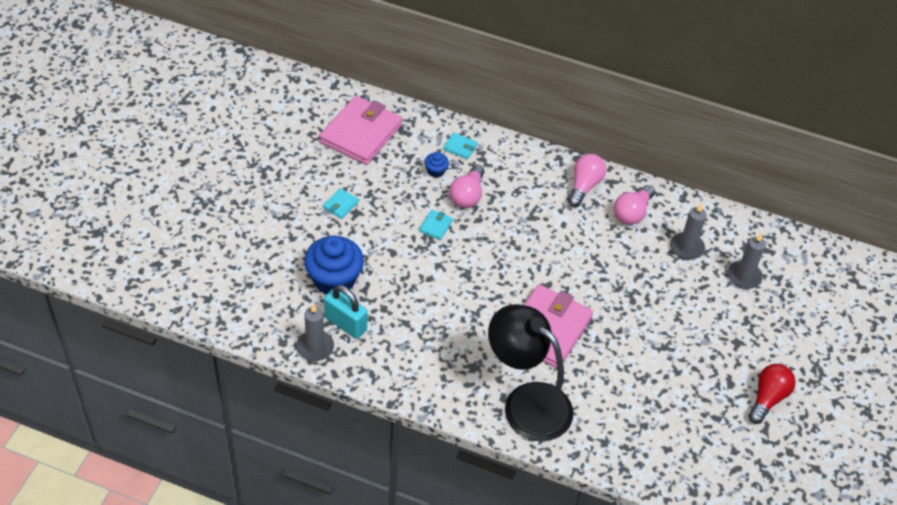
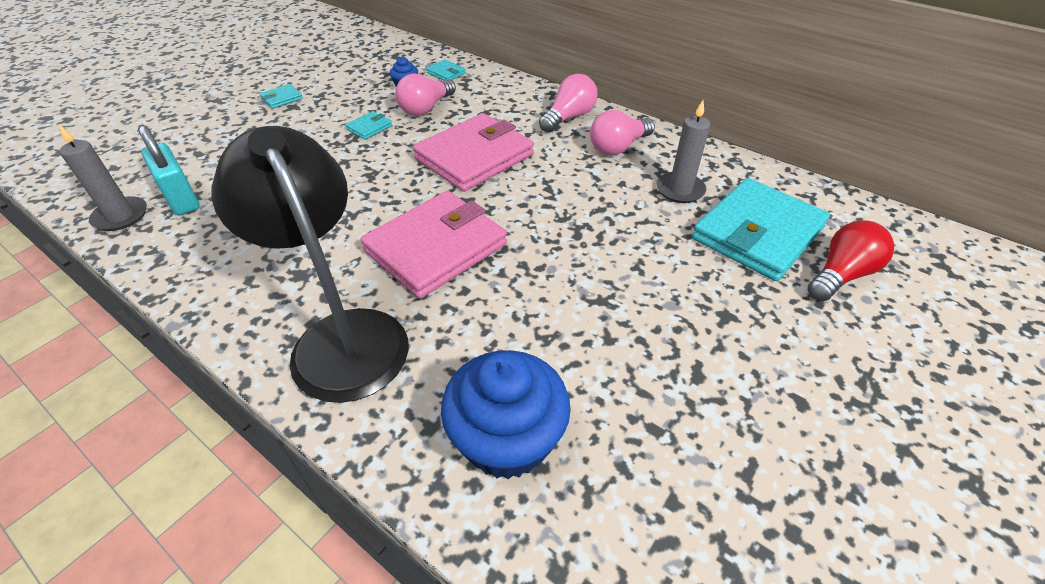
camera: 20 degrees right, 5 degrees down
(334, 279) = (212, 156): blue cupcake -> blue cupcake (507, 439)
(361, 133) = (352, 53): pink wallet -> pink wallet (474, 157)
(744, 276) = (757, 233): grey candle -> turquoise wallet
(767, 398) = (763, 415): red light bulb -> red light bulb (841, 275)

